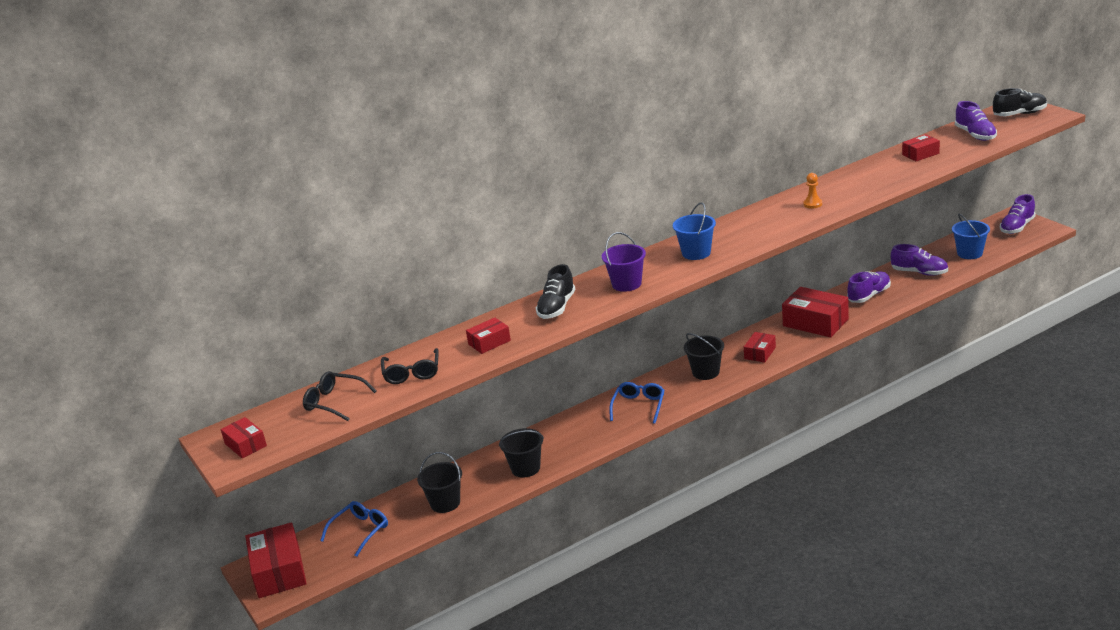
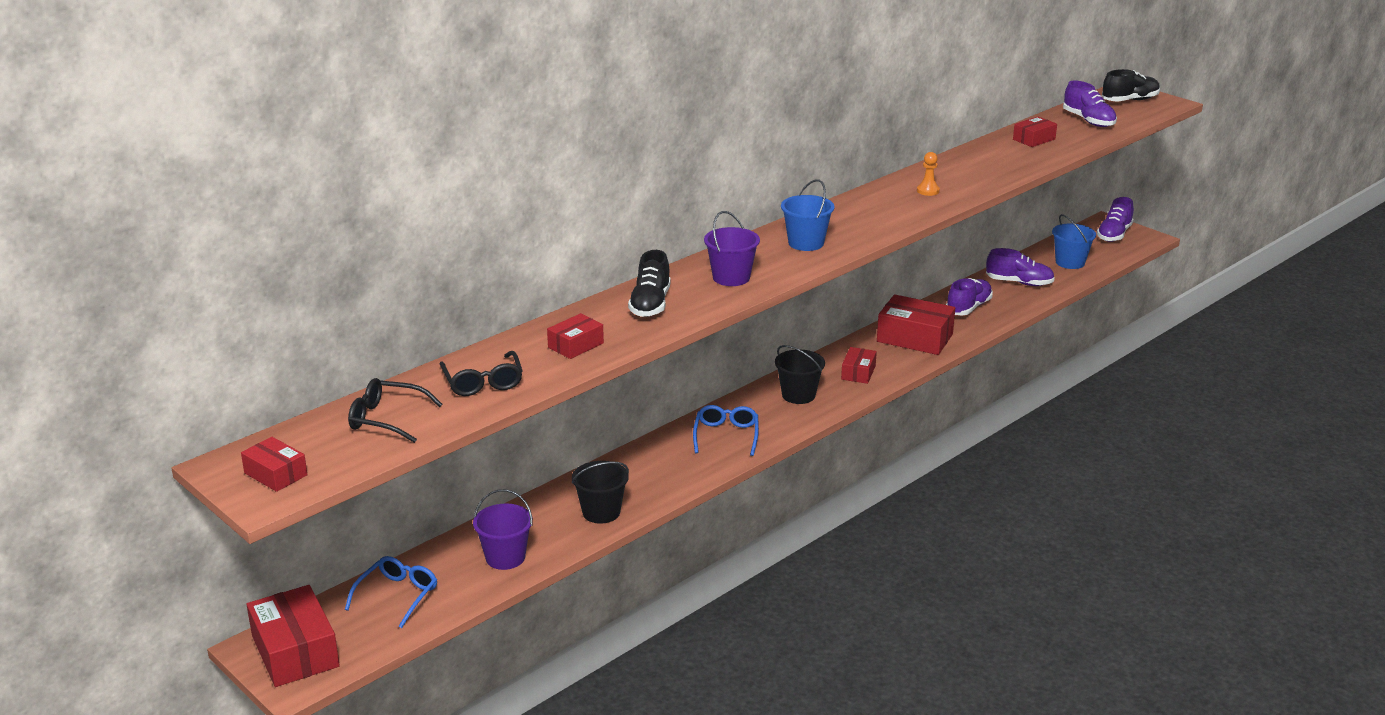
camera: 15 degrees left, 0 degrees up
(445, 503) = (505, 557): black bucket -> purple bucket

